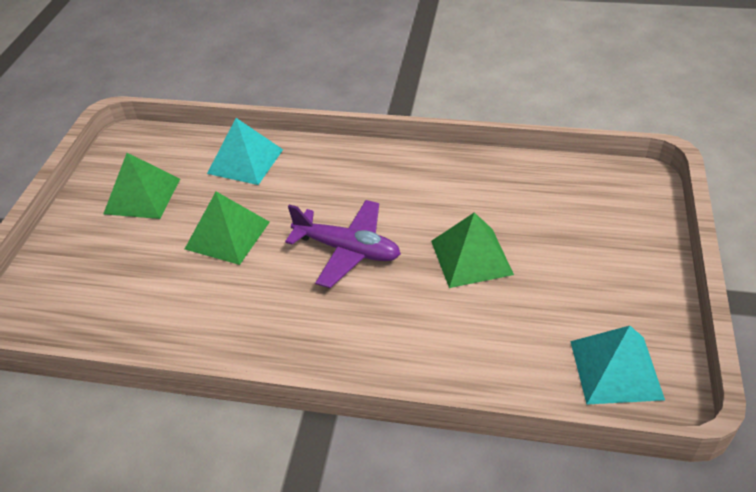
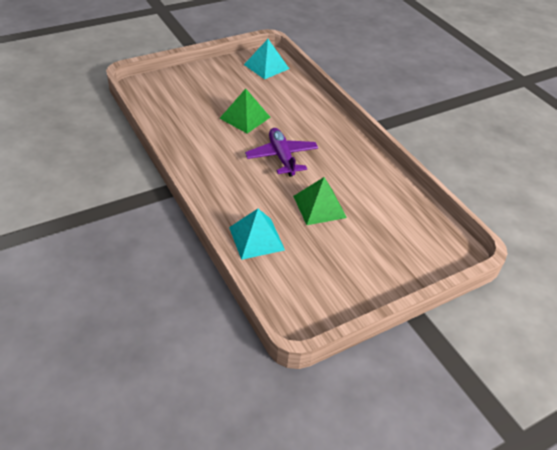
camera: 135 degrees left, 0 degrees up
(142, 196) = (333, 268): green pyramid -> none

